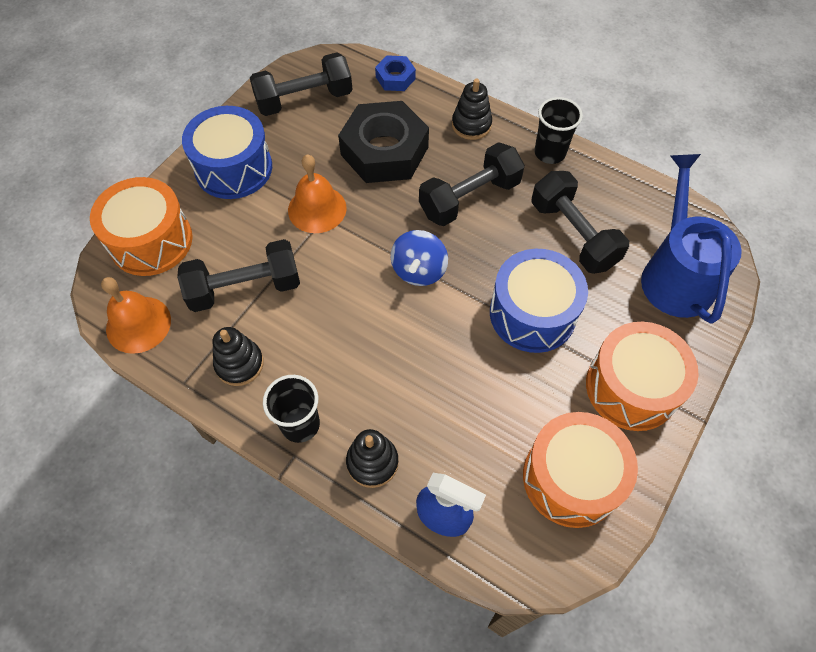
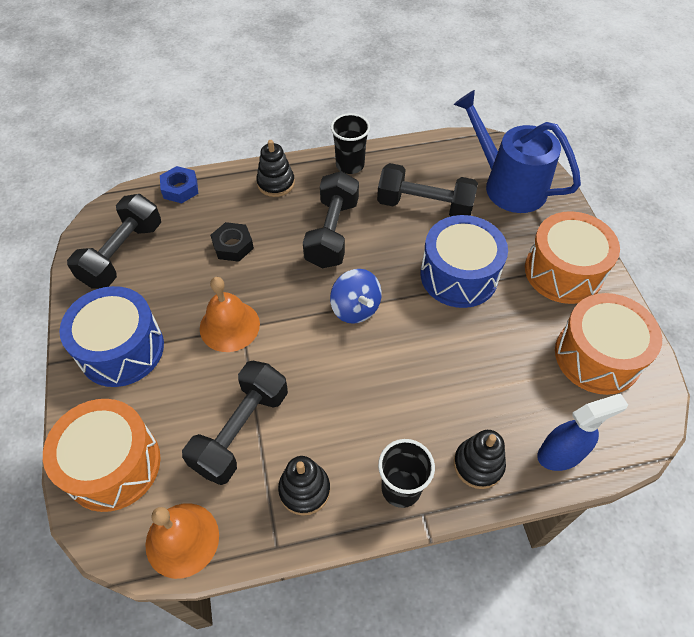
camera: 45 degrees left, 5 degrees down
(384, 151) = (233, 246): black nut -> black nut, size x0.48

